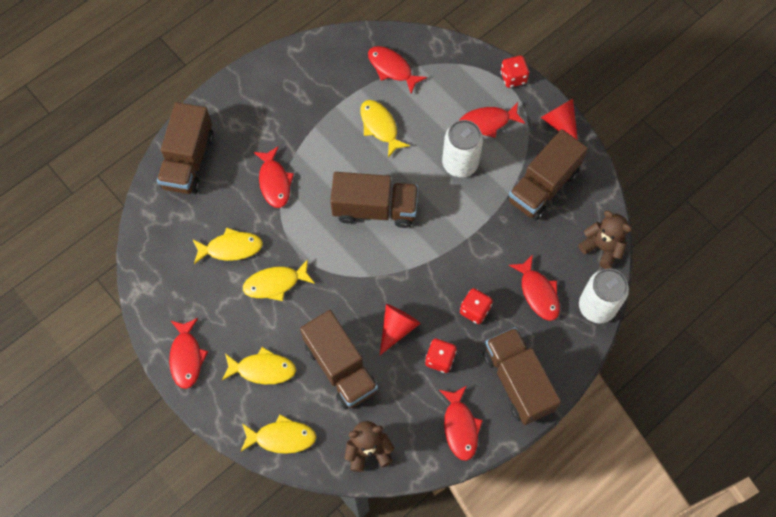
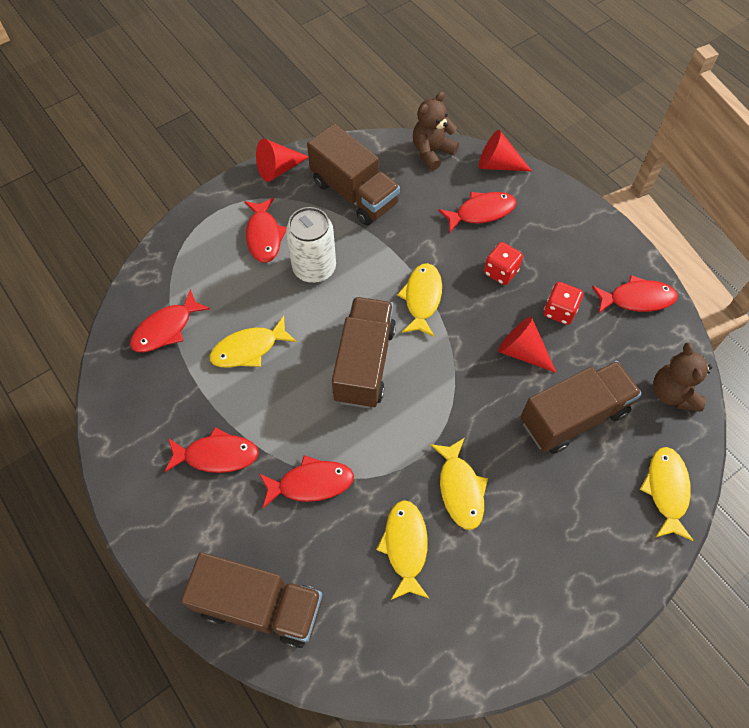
camera: 85 degrees left, 5 degrees down
(186, 357) = (565, 612): red fish -> red fish (217, 455)
(263, 369) = (579, 510): yellow fish -> yellow fish (422, 298)
(513, 78) = (209, 205): red dice -> none
(517, 381) = (582, 241): brown truck -> none
(597, 307) = (498, 165): white can -> red cone

